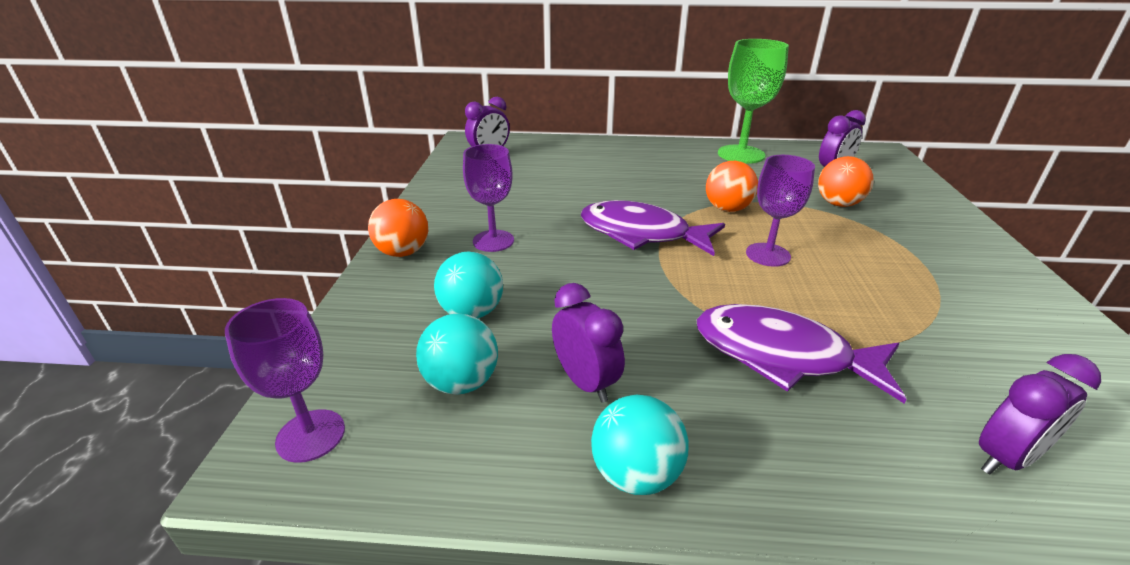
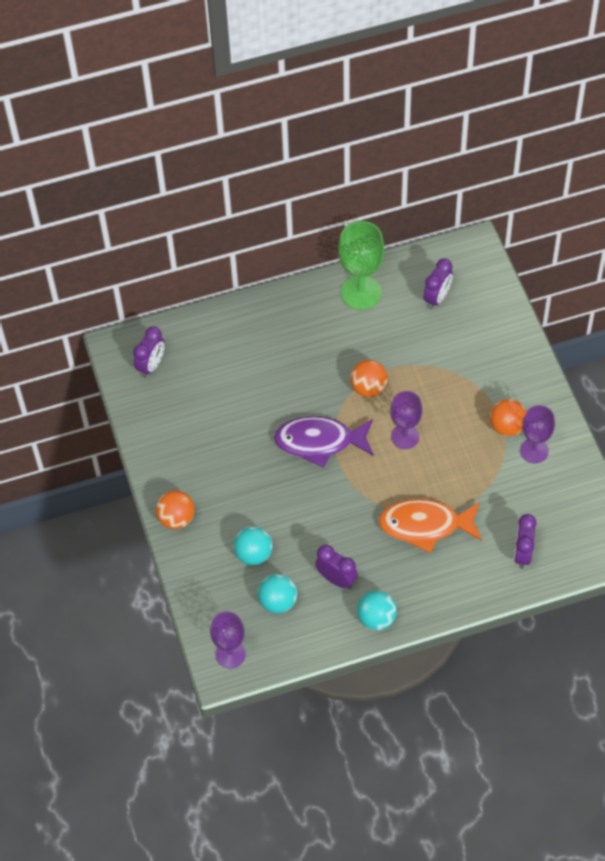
camera: 20 degrees left, 25 degrees up
(493, 241) = (226, 485): purple goblet -> purple goblet (534, 451)
(782, 355) = (425, 525): purple fish -> orange fish
(838, 204) = (444, 353): orange ball -> orange ball (507, 427)
(1005, 458) = (522, 553): purple clock -> purple clock turned 150 degrees clockwise

